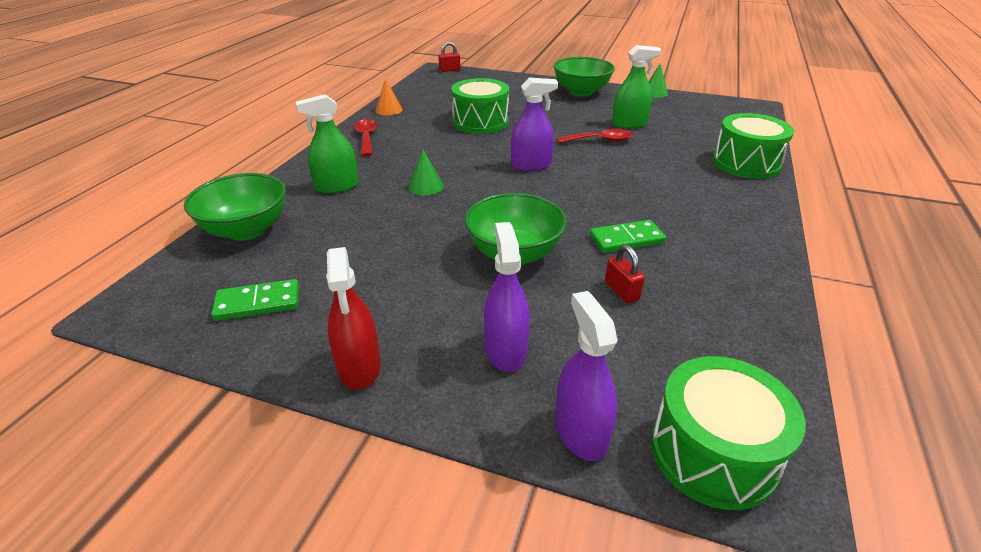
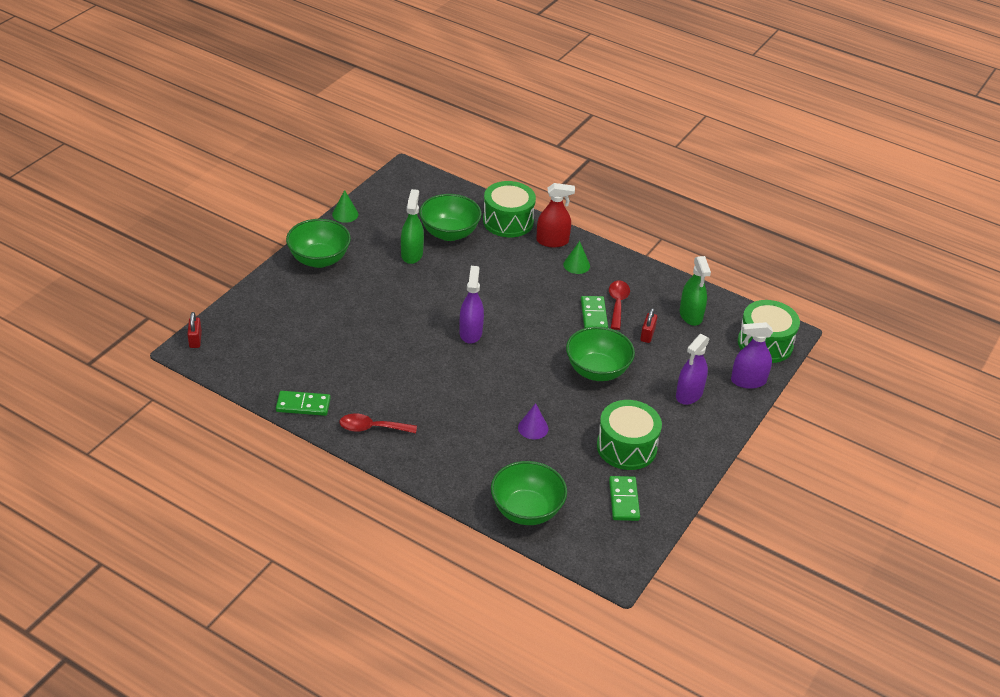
camera: 80 degrees left, 5 degrees up
(337, 186) = (469, 454): green spray bottle -> green spray bottle (691, 315)
(359, 367) = (692, 455): red spray bottle -> red spray bottle (552, 241)
(387, 219) = (533, 428): none -> purple cone
(389, 110) = (303, 405): orange cone -> green domino
(425, 186) = (487, 400): green cone -> green cone (576, 265)
(480, 122) = (366, 344): green drum -> green drum (626, 447)
(505, 350) = (689, 394): purple spray bottle -> purple spray bottle turned 60 degrees counterclockwise
(600, 140) = (438, 281): red spoon -> red spoon (617, 303)
(621, 291) = (647, 335): red padlock -> red padlock turned 60 degrees counterclockwise
(684, 136) = (449, 233): none -> green bowl

